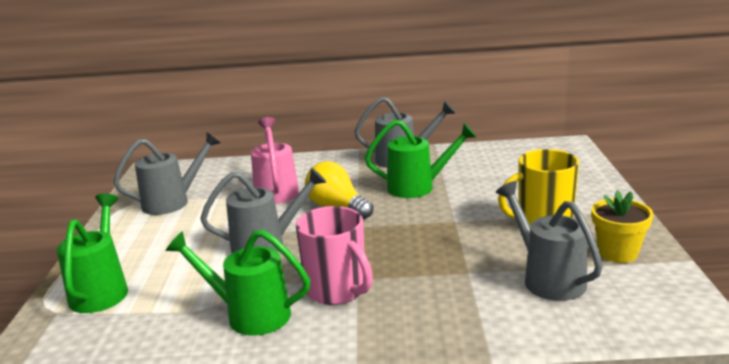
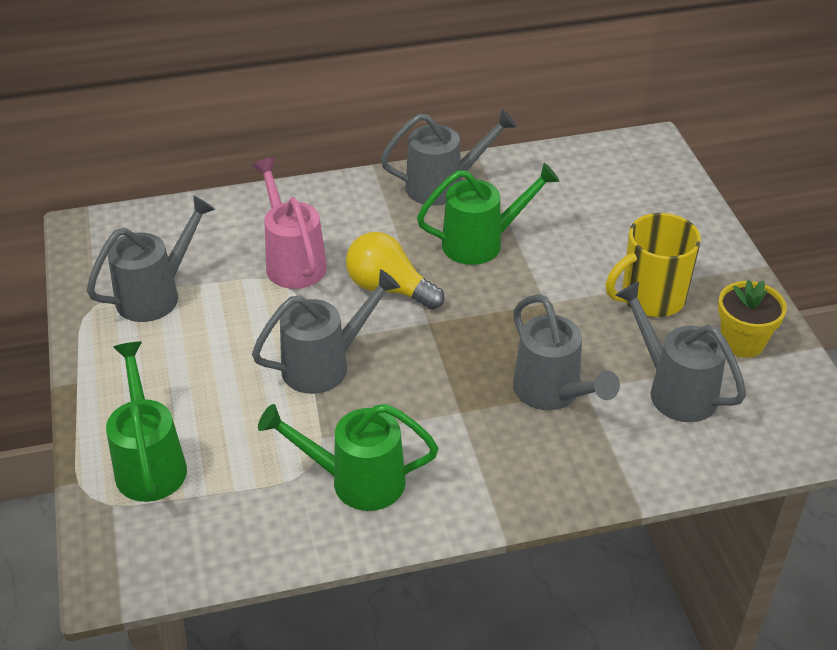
camera: 15 degrees left, 20 degrees up
(337, 291) = (444, 433): pink mug -> none
(439, 273) = (552, 393): none -> grey watering can

